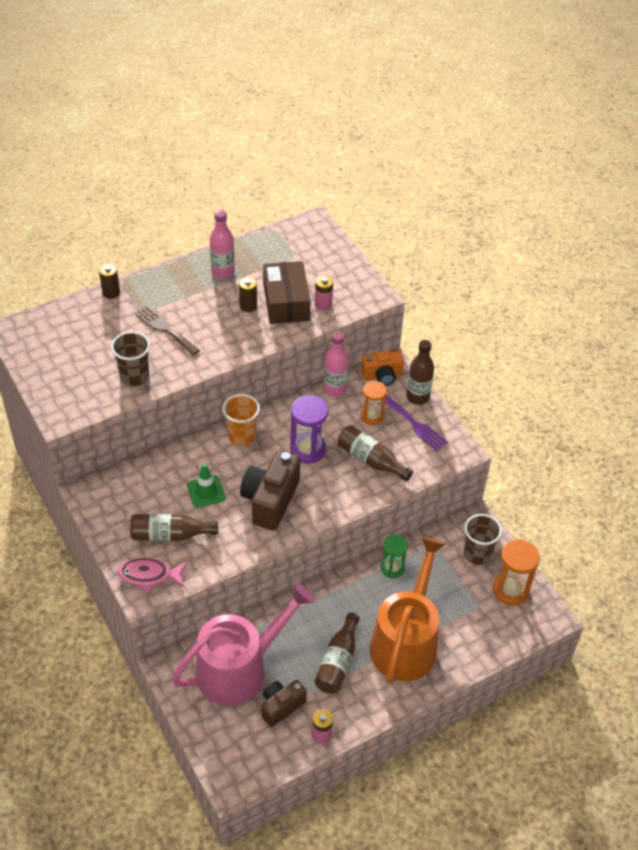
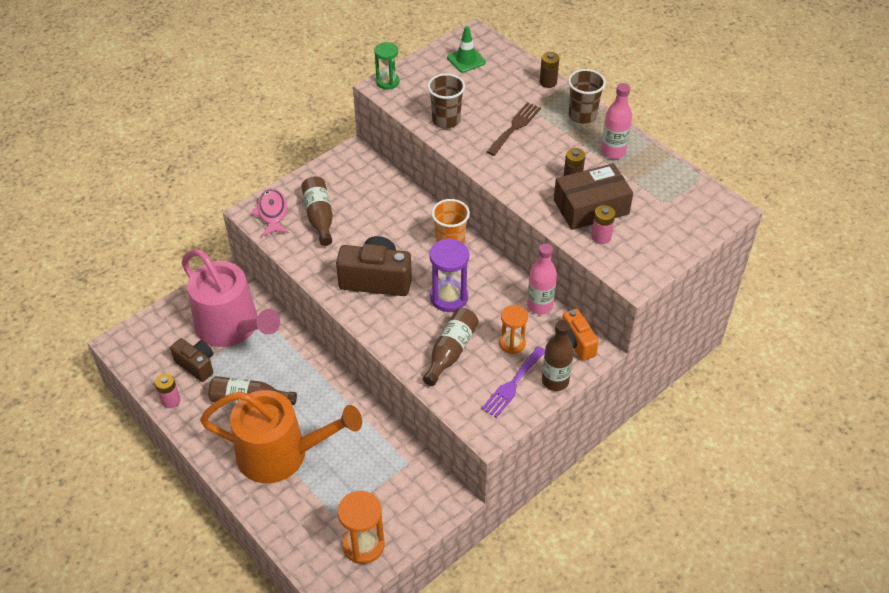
camera: 80 degrees right, 0 degrees up
(206, 491) = (374, 231): green traffic cone -> green traffic cone (466, 60)
(392, 568) = (368, 429): green hourglass -> green hourglass (387, 82)
(477, 554) = (404, 506): brown cup -> brown cup (582, 116)

